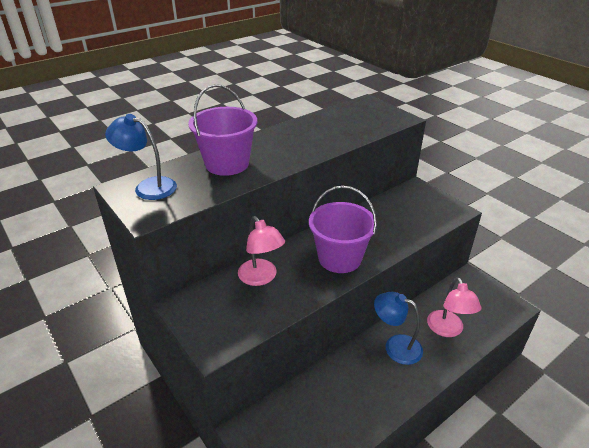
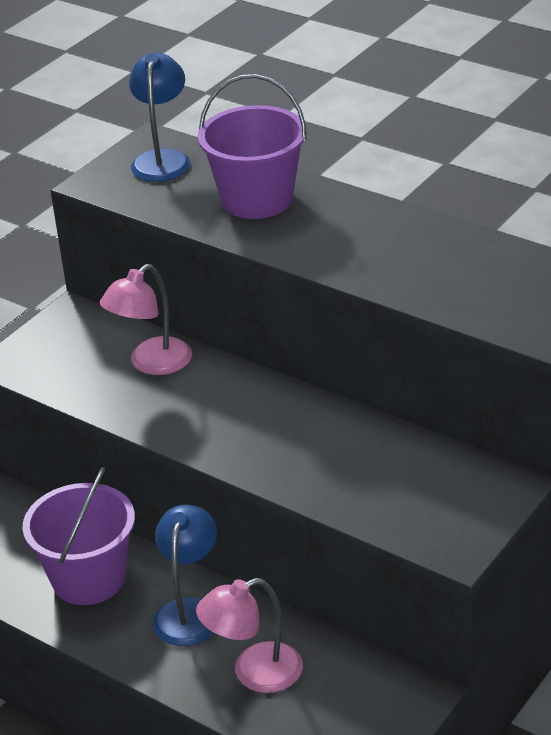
camera: 75 degrees right, 0 degrees up
(339, 258) = (232, 428): purple bucket -> purple bucket (88, 578)

